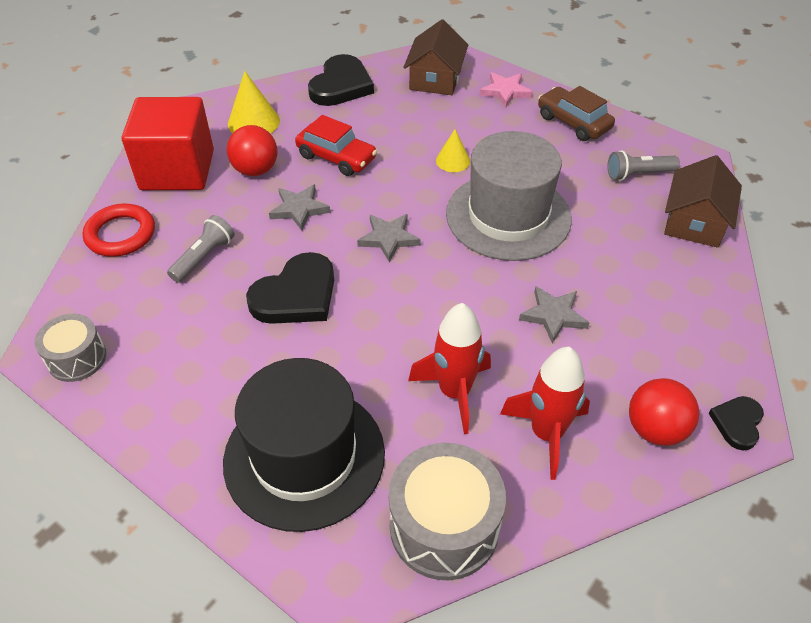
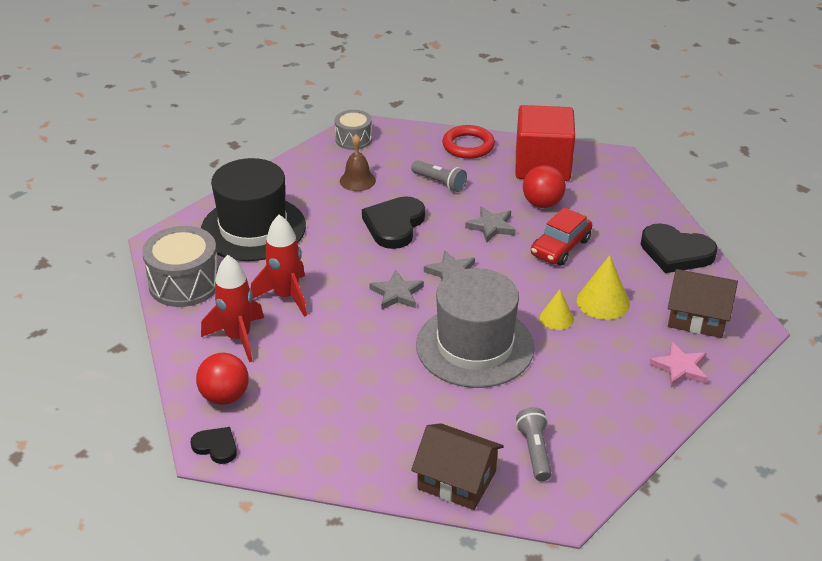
camera: 95 degrees right, 10 degrees down
(189, 343) = (357, 180): none -> brown bell
(253, 122) = (610, 201): yellow cone -> yellow cone (603, 302)
(296, 295) = (394, 225): black heart -> black heart turned 60 degrees clockwise
(553, 316) = (349, 358): grey star -> grey star (397, 293)
(573, 122) = (625, 415): brown car -> none

